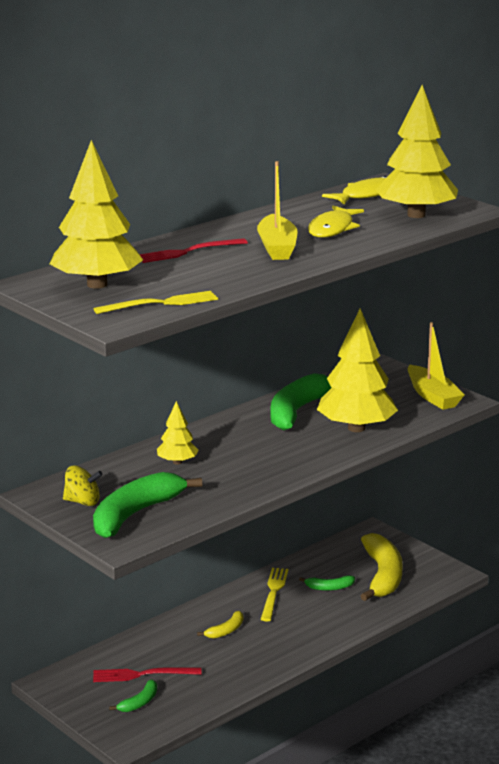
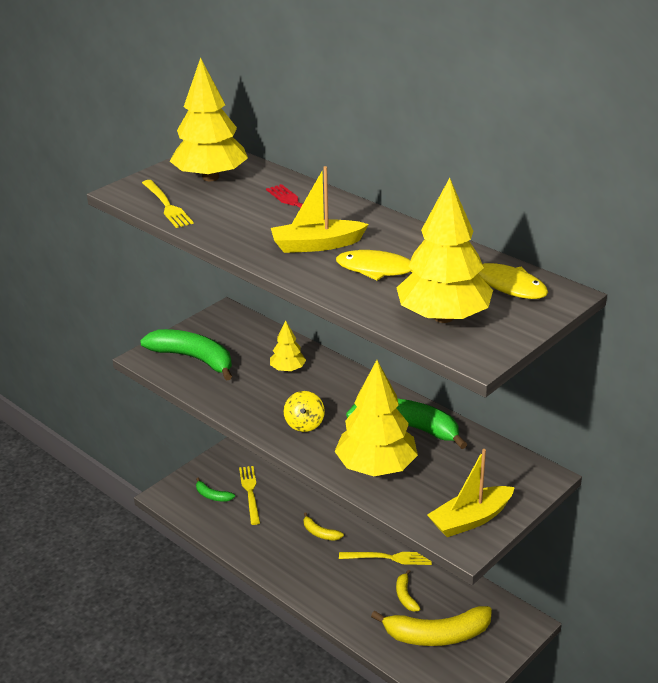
camera: 85 degrees right, 10 degrees up
(82, 502) = (214, 333): yellow spinning top -> yellow spinning top (304, 424)
(142, 674) = (250, 492): red fork -> yellow fork
(329, 587) = (405, 596): green banana -> yellow banana

